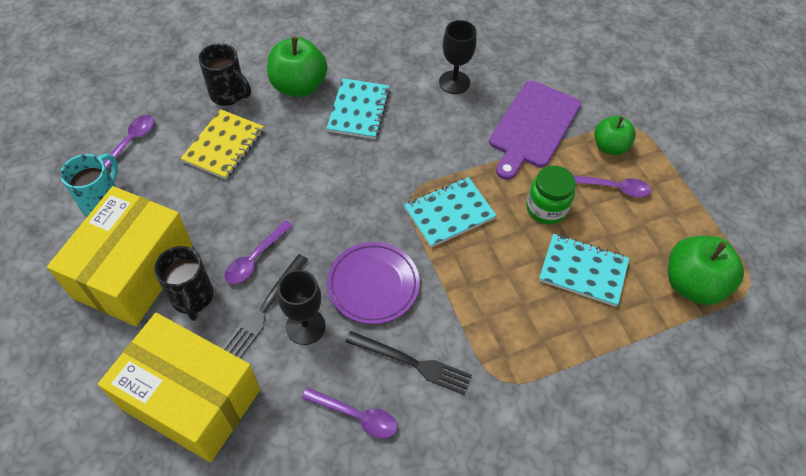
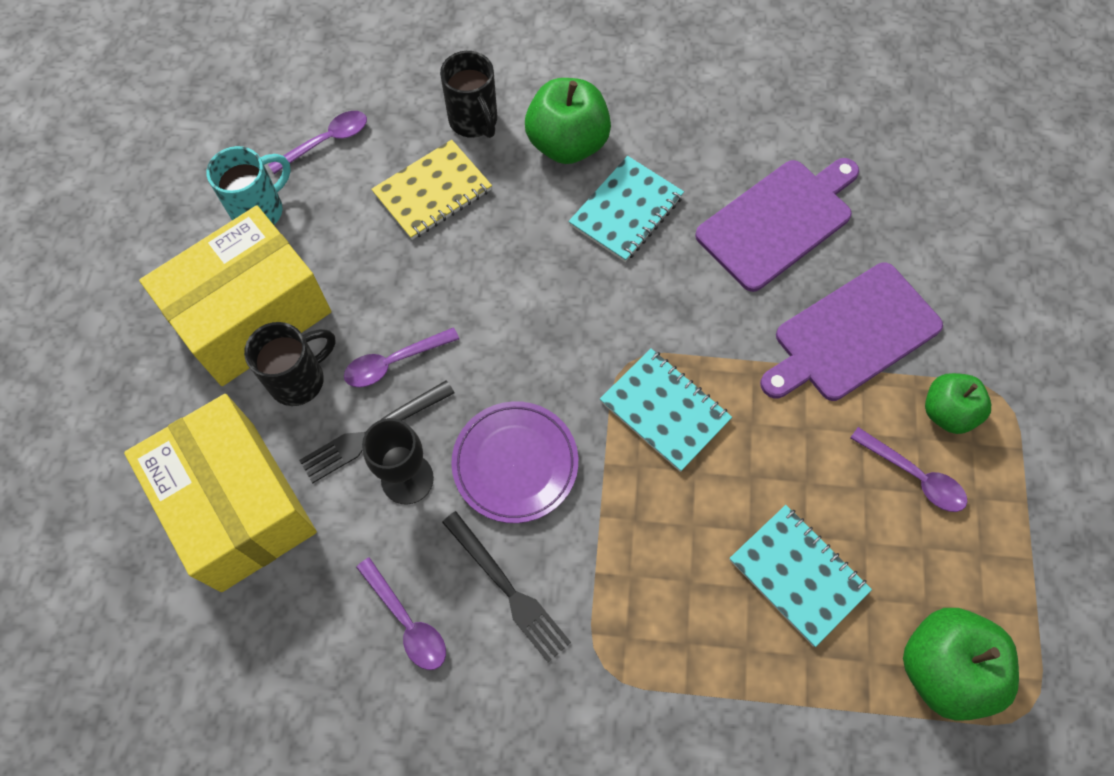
camera: 30 degrees right, 10 degrees up
(192, 297) = (299, 379): black mug -> black mug turned 135 degrees counterclockwise
(449, 213) = (664, 411): turquoise notebook -> turquoise notebook turned 45 degrees clockwise
(454, 82) = (778, 221): black goblet -> purple cutting board
(546, 208) = (799, 463): green jar -> none

